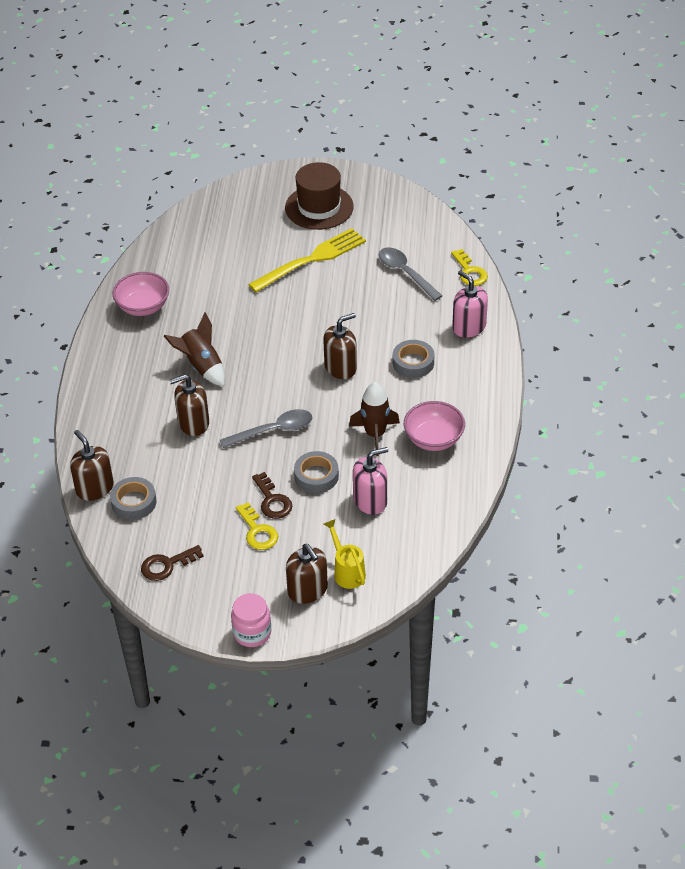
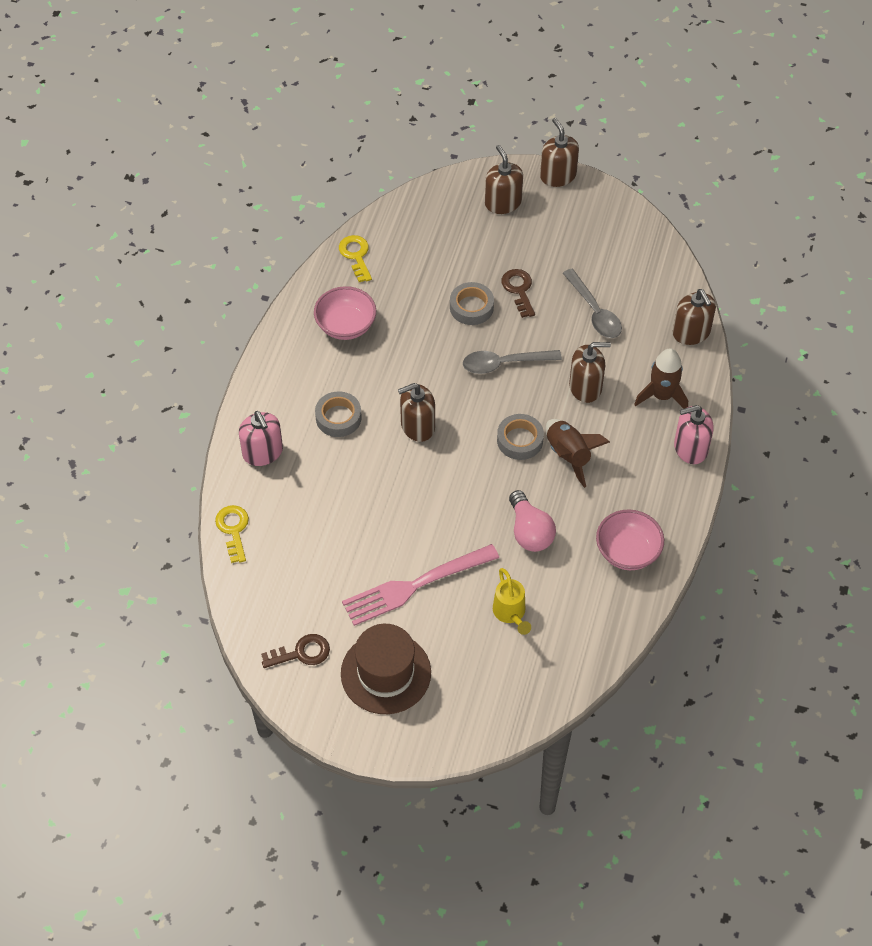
camera: 170 degrees left, 10 degrees up
(134, 502) = (653, 311): grey tape -> grey tape (520, 440)
(167, 565) = (626, 246): brown key -> brown key (301, 653)
(226, 307) = (529, 531): none -> pink light bulb
(252, 633) = (558, 176): pink jar -> brown soap dispenser
(257, 531) = (538, 262): yellow key -> yellow key (356, 255)
(311, 260) = (415, 585): yellow fork -> pink fork
(347, 571) = (464, 213): yellow watering can -> yellow watering can (510, 614)
(370, 500) = (426, 274): pink soap dispenser -> pink soap dispenser (690, 448)
(375, 434) = (402, 341): brown rocket -> brown rocket (662, 396)
(405, 273) = (309, 542): grey spoon -> grey spoon (594, 312)

